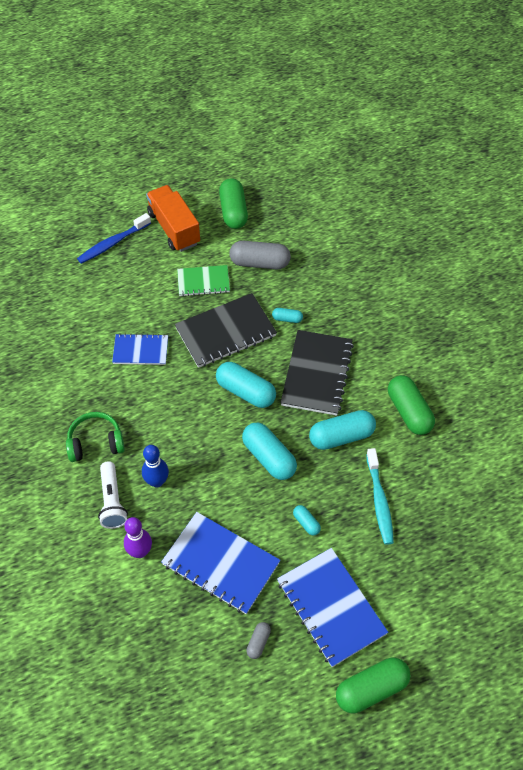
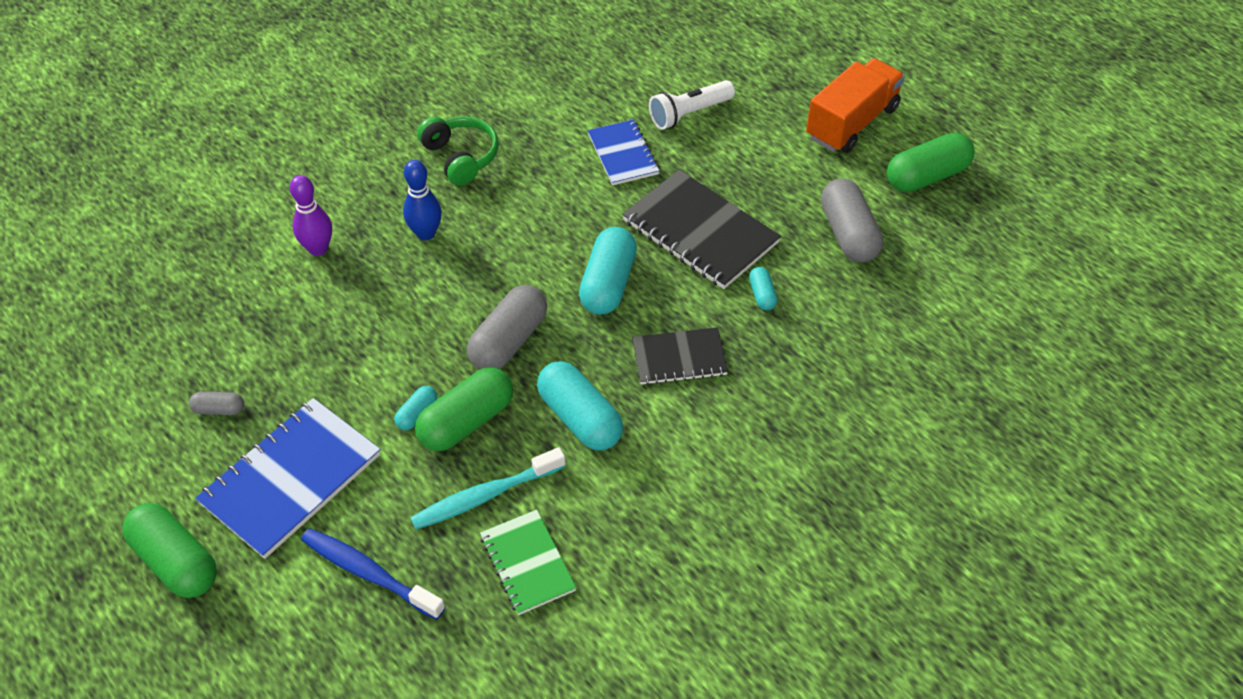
camera: 70 degrees right, 5 degrees down
(112, 243) = (785, 71): blue toothbrush -> blue toothbrush (368, 573)
(112, 501) = (381, 200): white flashlight -> white flashlight (689, 114)
(203, 282) = (775, 182): green notebook -> green notebook (527, 563)
(220, 564) = (324, 335): blue notebook -> none
(269, 457) = (509, 341): turquoise capsule -> grey capsule
(317, 374) = (679, 358): black notebook -> black notebook, size x0.60
(409, 412) = (664, 496): green capsule -> green capsule (467, 422)

